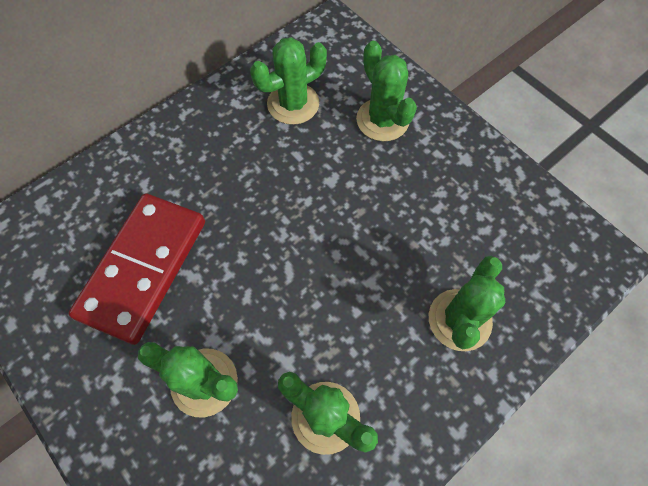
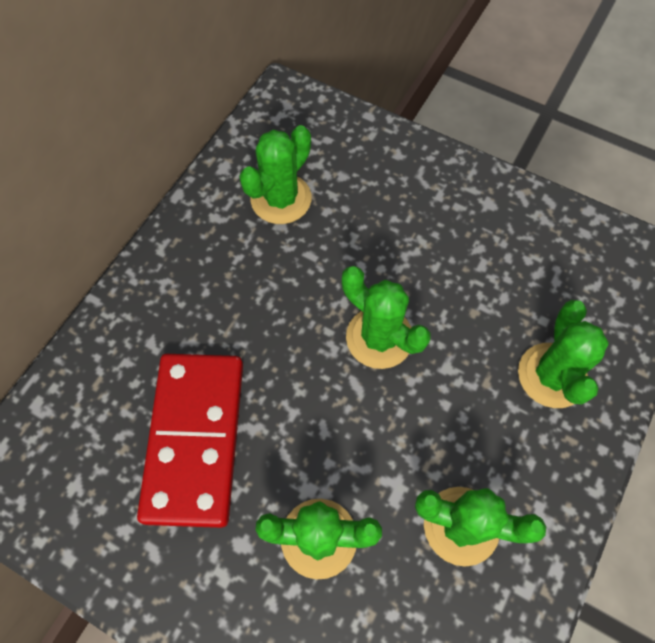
camera: 20 degrees left, 0 degrees up
(382, 120) = (385, 187): green cactus -> green cactus (379, 338)

